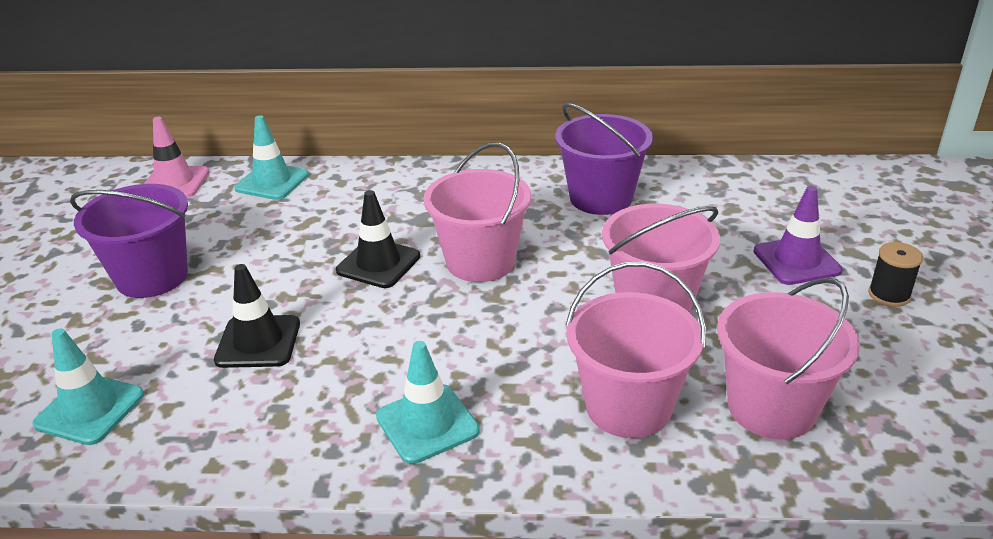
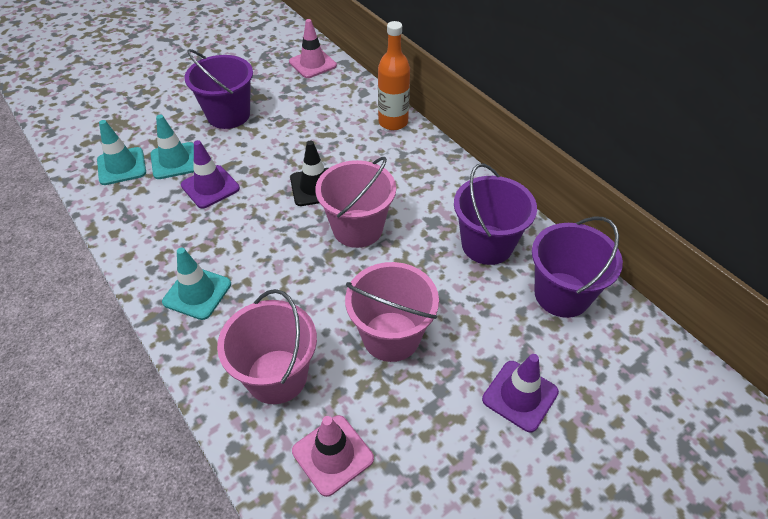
camera: 50 degrees right, 15 degrees up
(258, 342) = (210, 187): black traffic cone -> purple traffic cone
(272, 182) = (350, 95): turquoise traffic cone -> turquoise traffic cone (175, 161)
(358, 175) = (393, 122): none -> orange bottle
(704, 189) = (562, 294): none -> purple bucket
(771, 407) = (333, 455): pink bucket -> pink traffic cone
(889, 295) = (531, 477): black spool -> none

